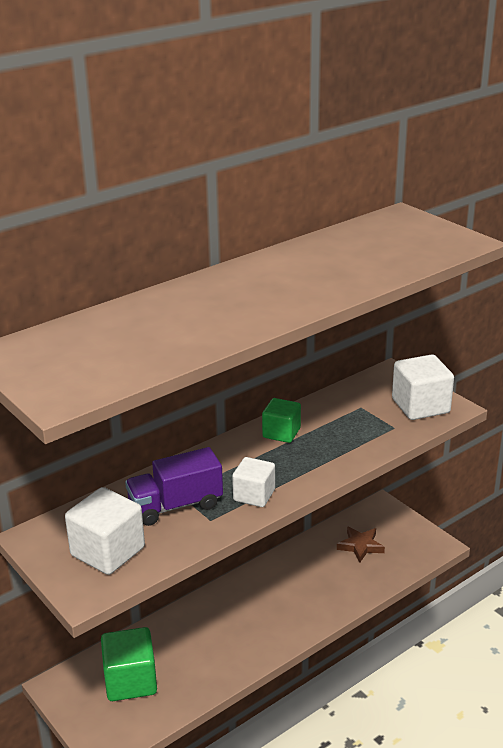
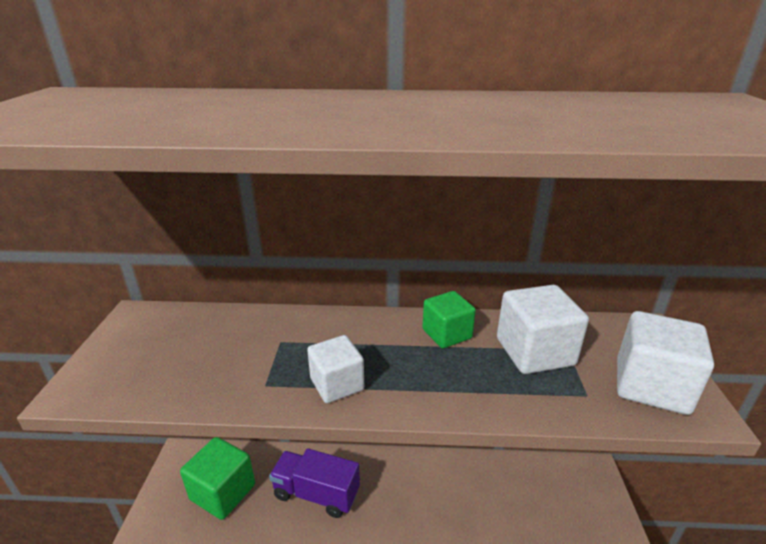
camera: 40 degrees right, 0 degrees up
(108, 551) = (152, 362): white cube -> white cube (534, 352)
(175, 505) = (260, 352): purple truck -> purple truck (316, 493)
(360, 546) = (536, 501): brown star -> none

